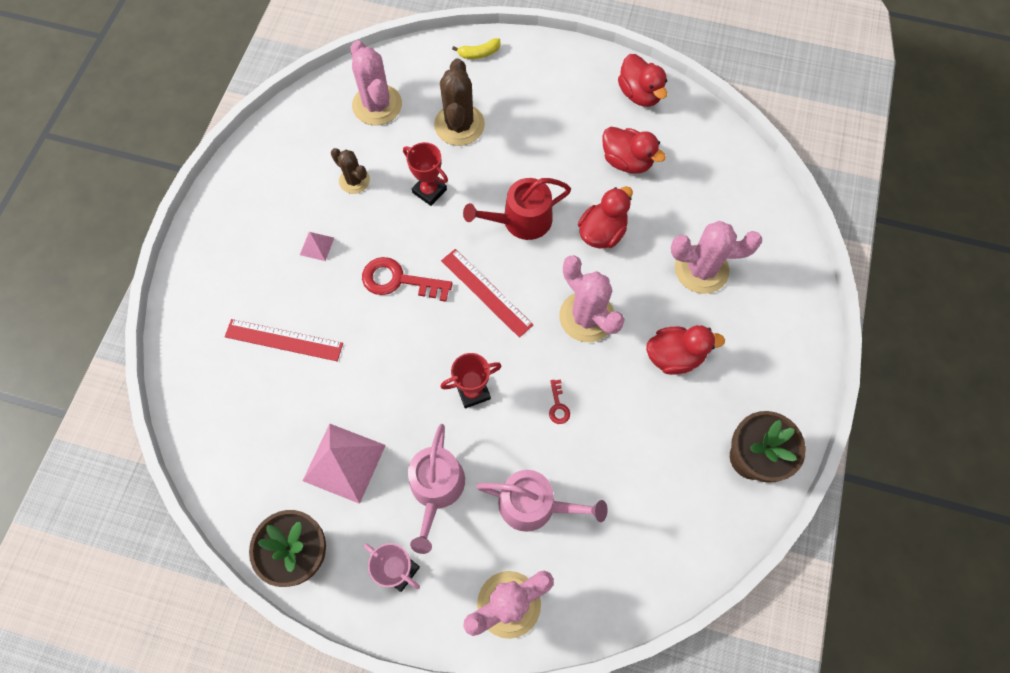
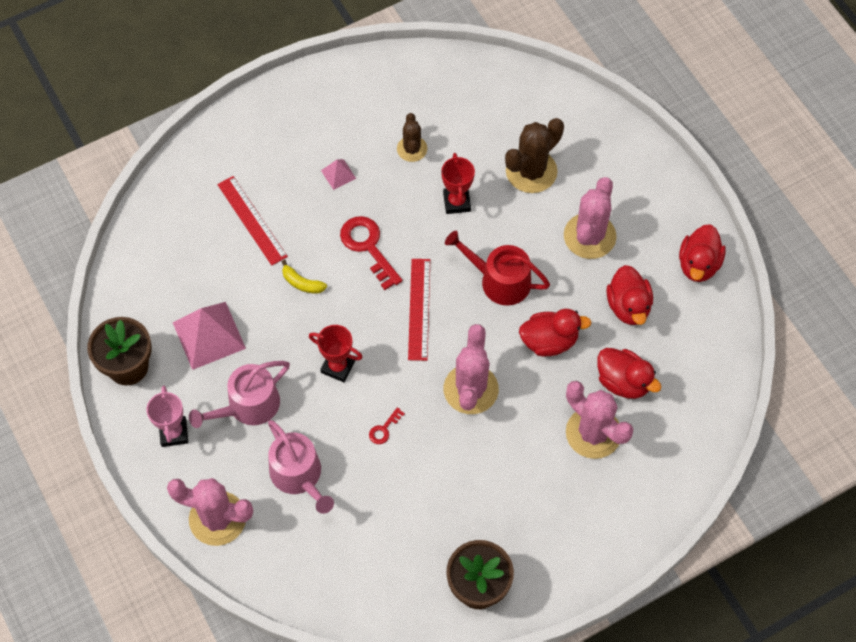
camera: 45 degrees right, 5 degrees down
(377, 105) = (487, 105): pink cactus -> pink cactus (589, 236)
(479, 53) = (607, 128): yellow banana -> yellow banana (302, 283)
(674, 356) = (502, 473): red duck -> red duck (623, 382)

